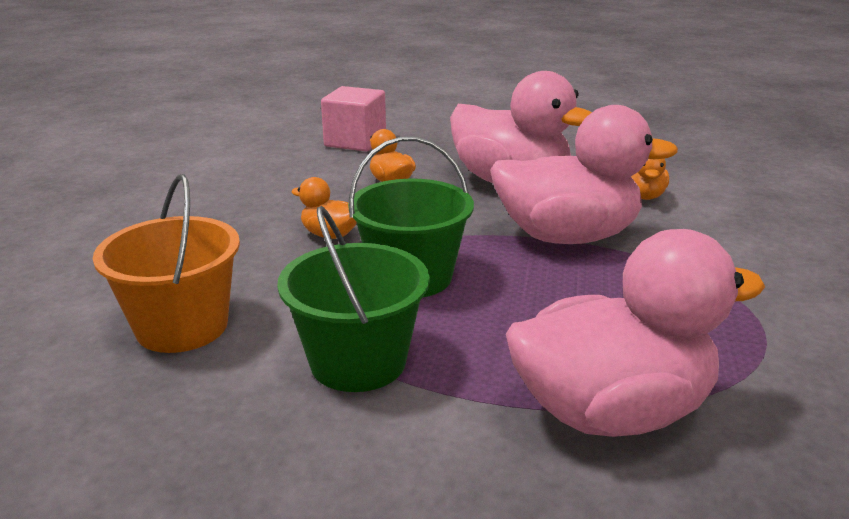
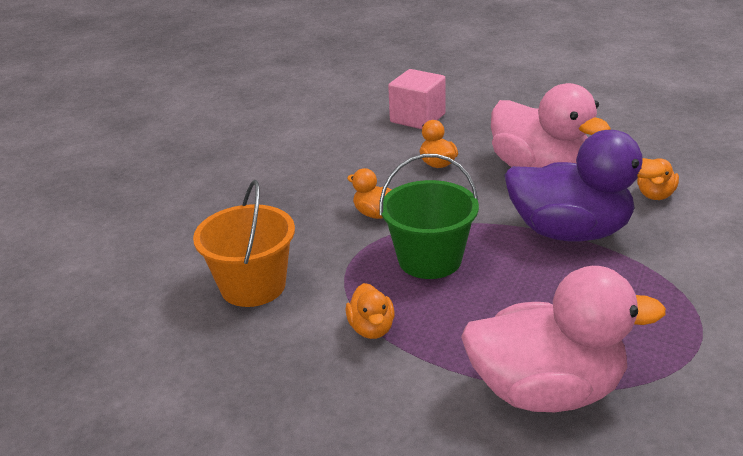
camera: 15 degrees right, 5 degrees up
(358, 362) = (371, 329): green bucket -> orange duck
(567, 236) = (570, 232): pink duck -> purple duck

